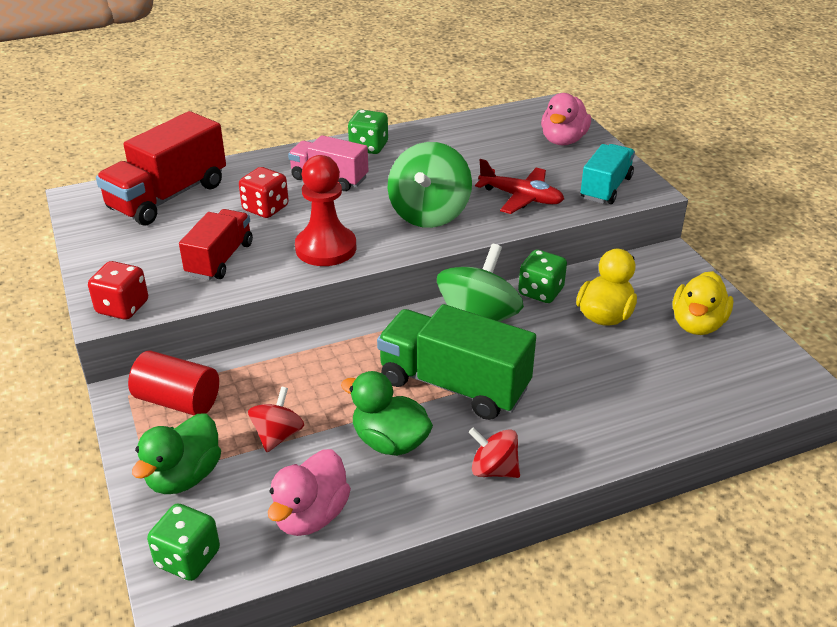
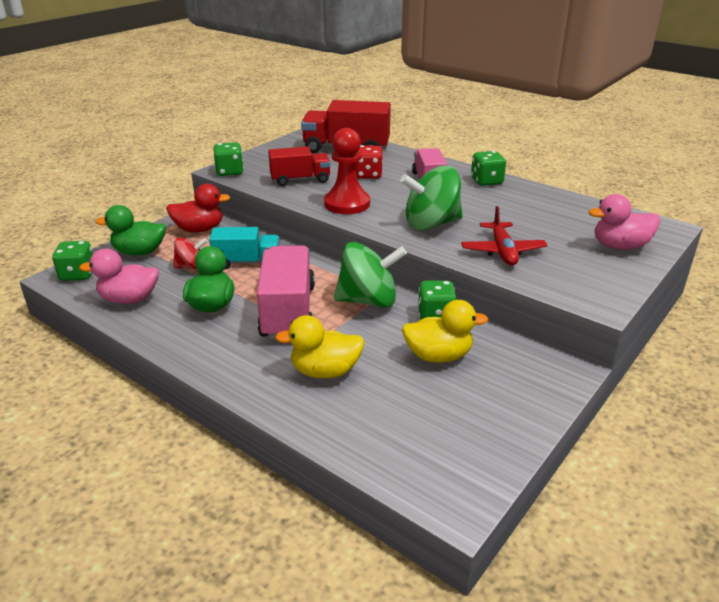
camera: 60 degrees right, 5 degrees down
(122, 307) = (230, 172): red dice -> green dice
(178, 401) = (199, 229): red cylinder -> red duck
(454, 385) = (288, 312): green truck -> pink truck
(493, 470) = (211, 353): red spinning top -> none
(605, 188) = (573, 283): turquoise truck -> turquoise truck (247, 262)
(697, 324) = (481, 411): yellow duck -> yellow duck (325, 371)

